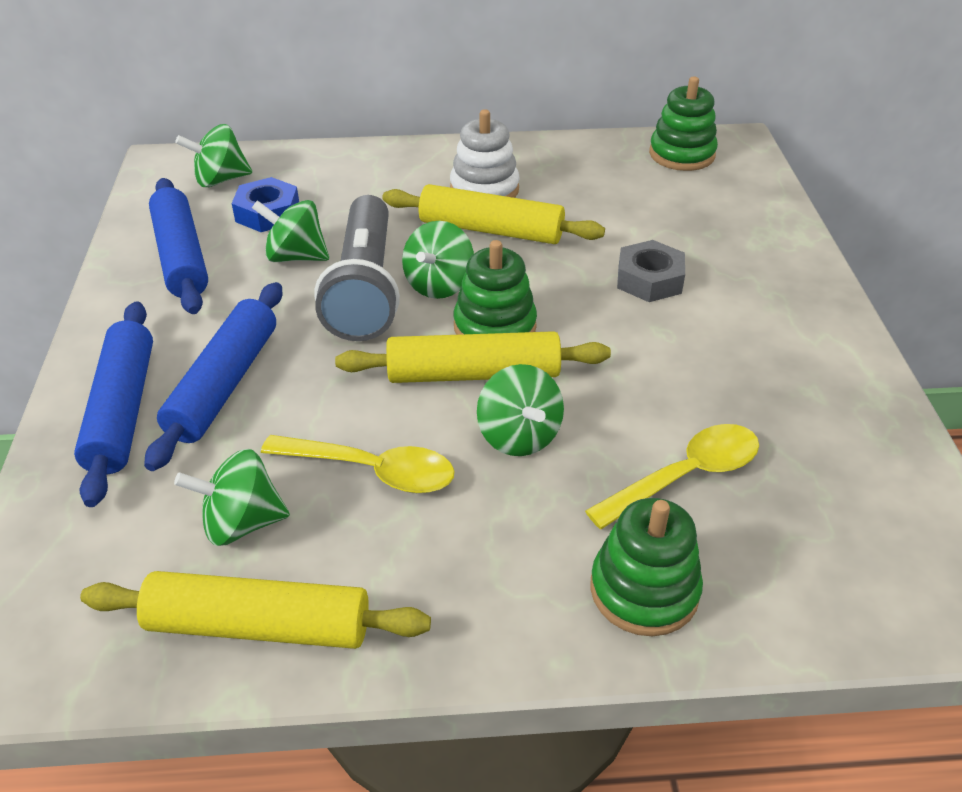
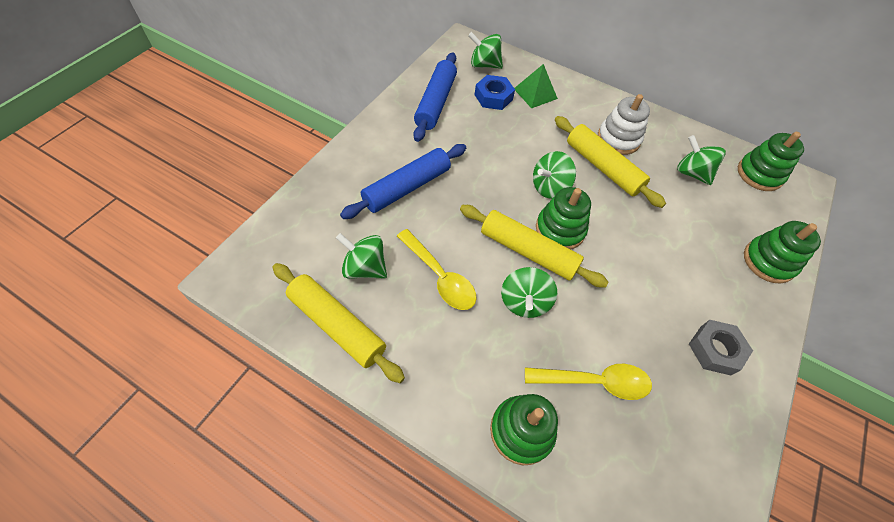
camera: 30 degrees right, 15 degrees up
(122, 410) = (355, 176): blue rolling pin -> none
(296, 256) = (489, 131): green spinning top -> green spinning top (691, 173)
(326, 184) = (535, 93): none -> green pyramid
(364, 288) = (510, 169): grey flashlight -> none
(649, 279) = (670, 248): grey nut -> grey nut (715, 350)
(767, 238) = (768, 261): none -> green stacking toy

